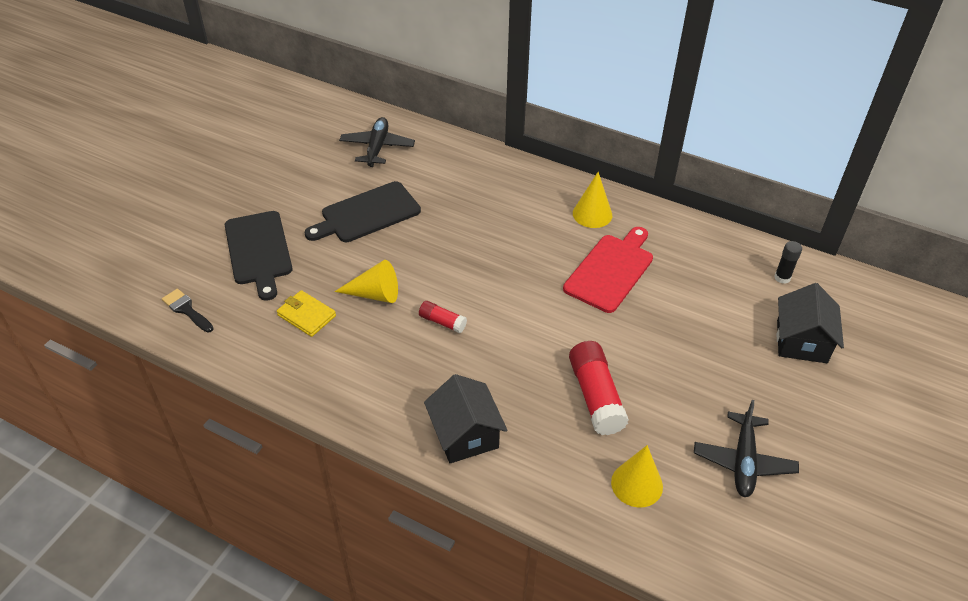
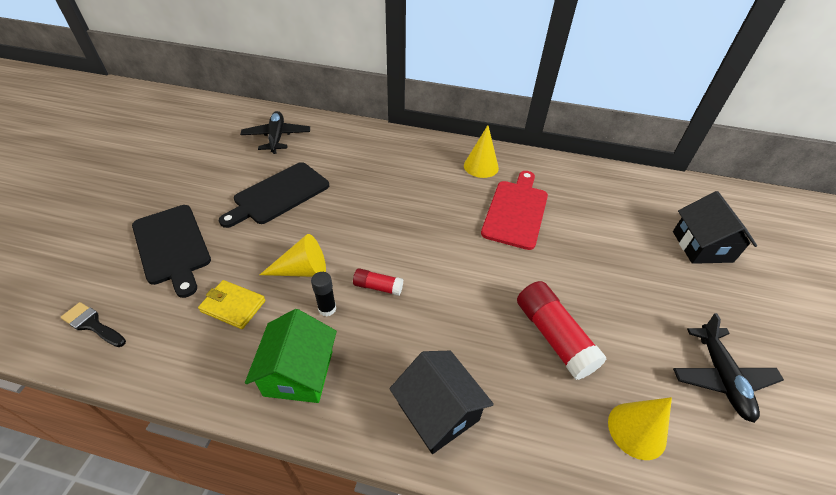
camera: 15 degrees left, 0 degrees up
(353, 381) = (299, 373): none -> green house
(782, 277) = (656, 195): black glue stick -> black glue stick (327, 309)

